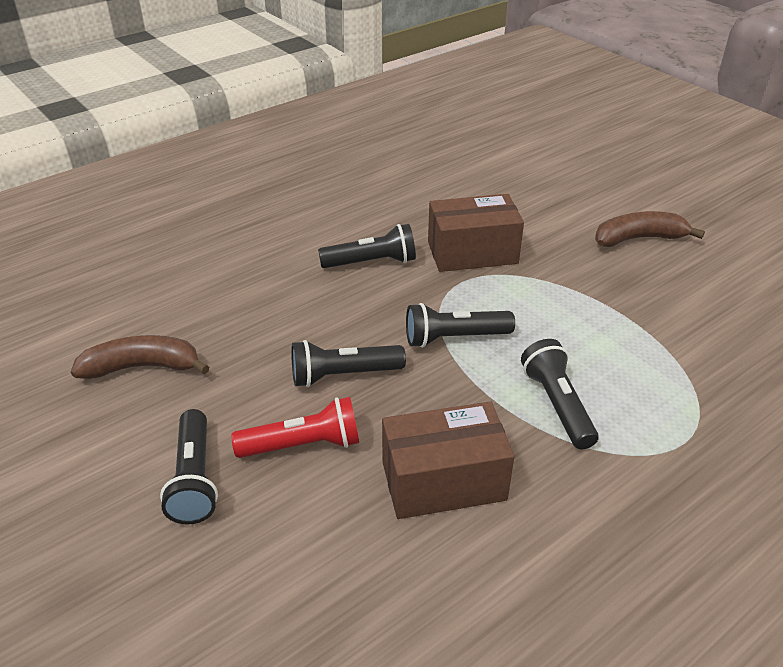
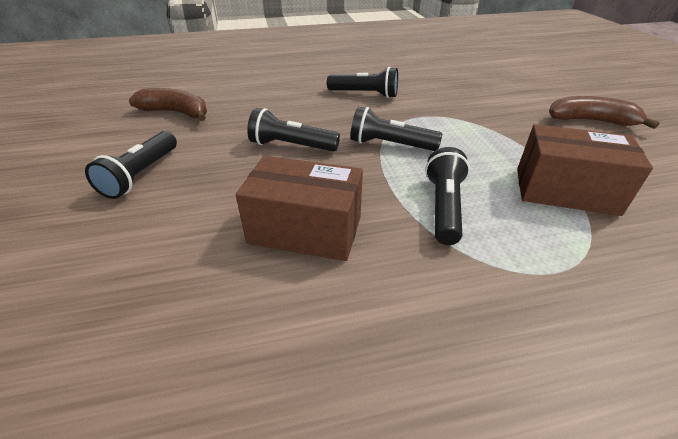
camera: 25 degrees right, 0 degrees up
(303, 445) = (226, 177): red flashlight -> none
(472, 252) = (442, 103): brown box -> brown box (565, 191)

